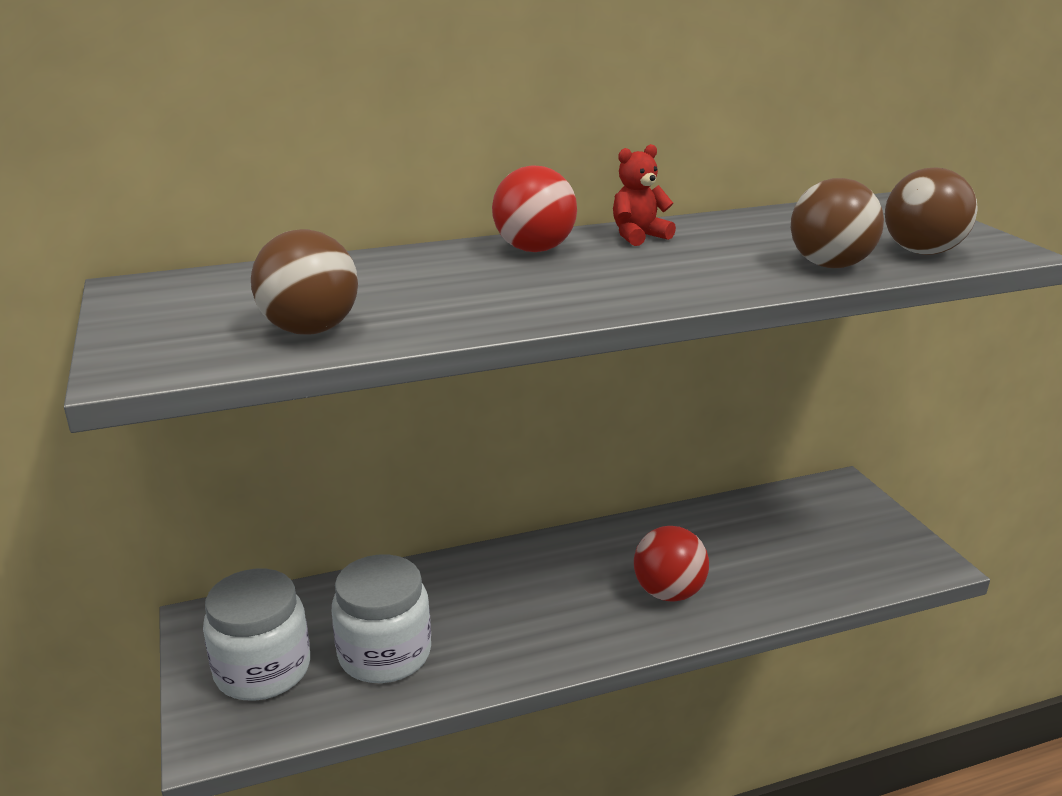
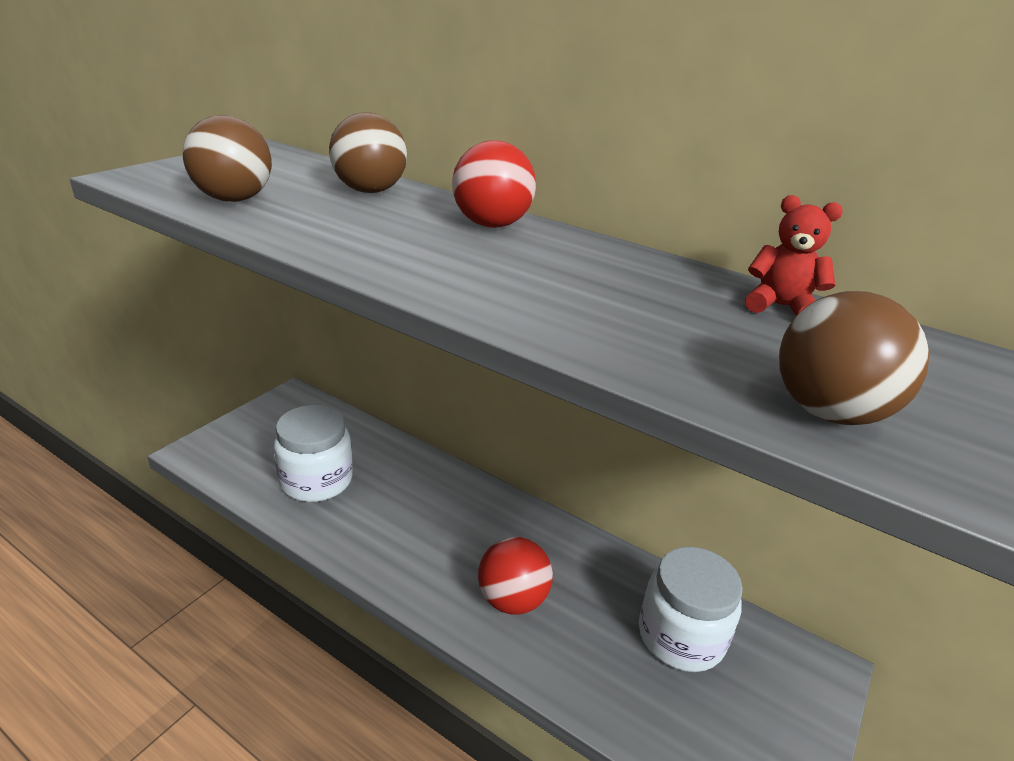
camera: 50 degrees right, 5 degrees up
(262, 670) = (266, 439): white jar -> white jar (681, 636)
(638, 236) = (593, 253): red teddy bear -> red teddy bear (780, 306)
(830, 265) = (672, 359): brown ball -> brown ball (370, 191)

